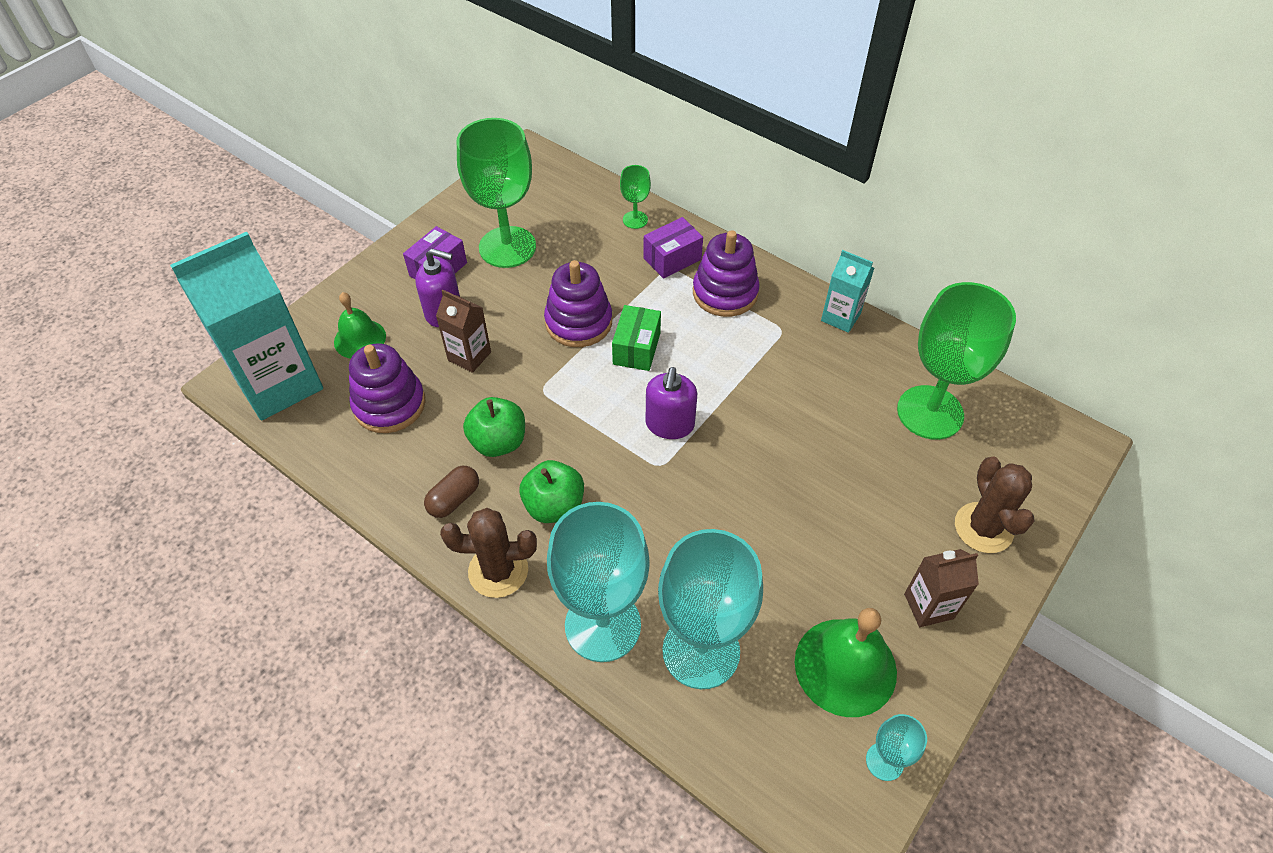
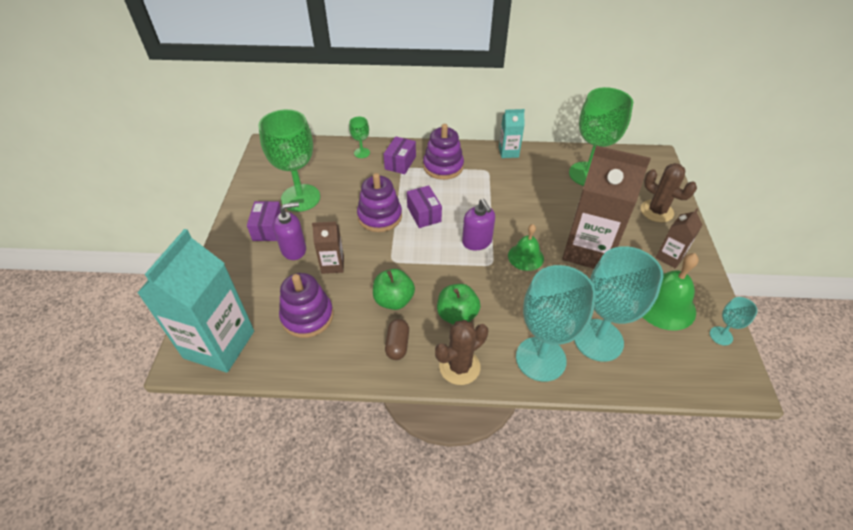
camera: 35 degrees left, 5 degrees down
(360, 339) = (252, 290): green bell -> green bell (525, 257)
(636, 348) = (424, 214): green box -> purple box
(812, 525) = (588, 250): none -> brown carton

